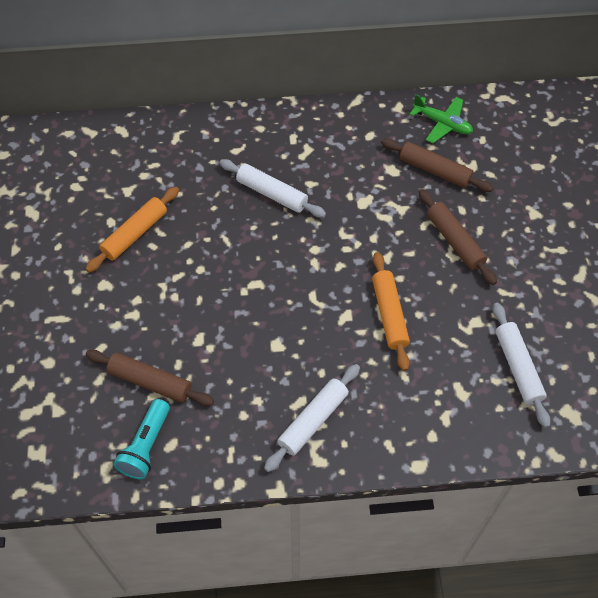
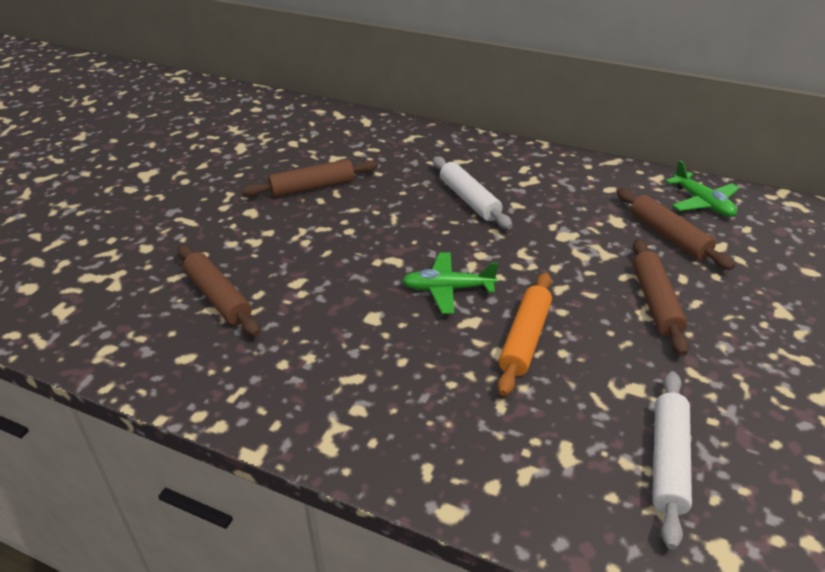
camera: 30 degrees right, 20 degrees down
(135, 234) = (312, 187): orange rolling pin -> brown rolling pin
(146, 446) = (161, 348): turquoise flashlight -> none
(312, 294) = (448, 289): none -> green plane
(313, 420) = (354, 402): white rolling pin -> none

